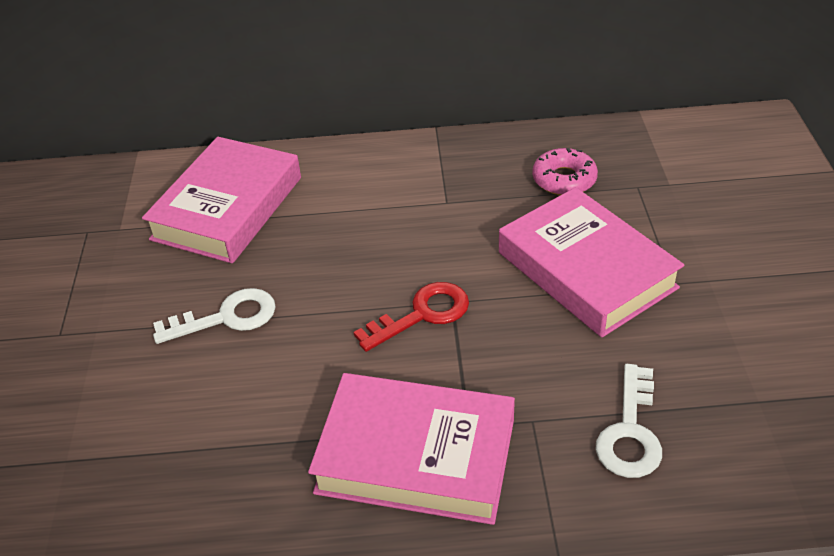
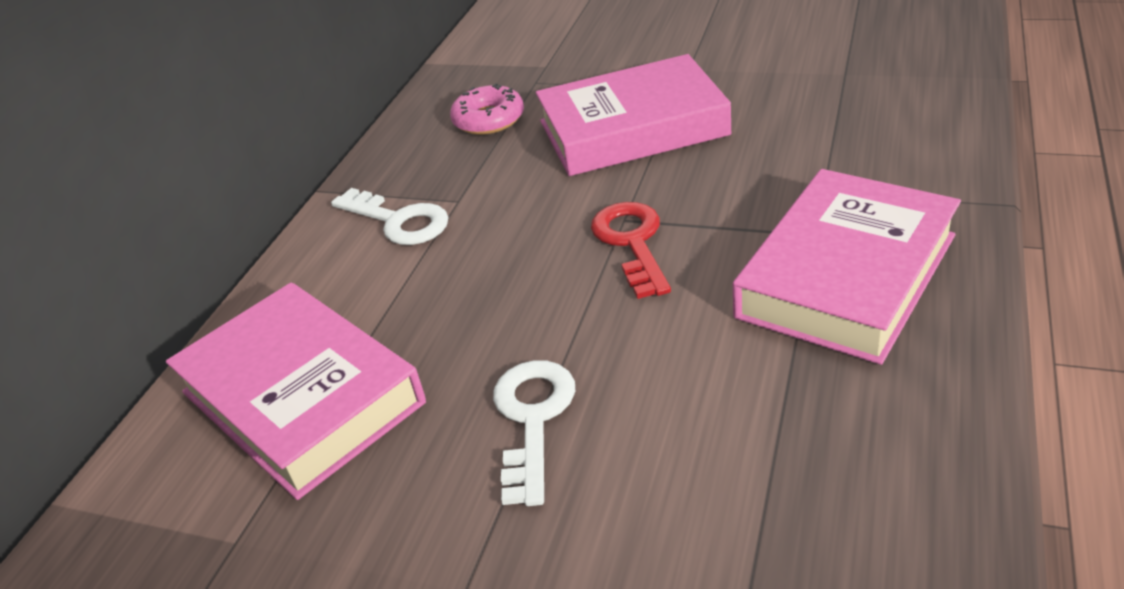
camera: 65 degrees left, 5 degrees down
(630, 432) = (858, 139): white key -> white key (398, 221)

